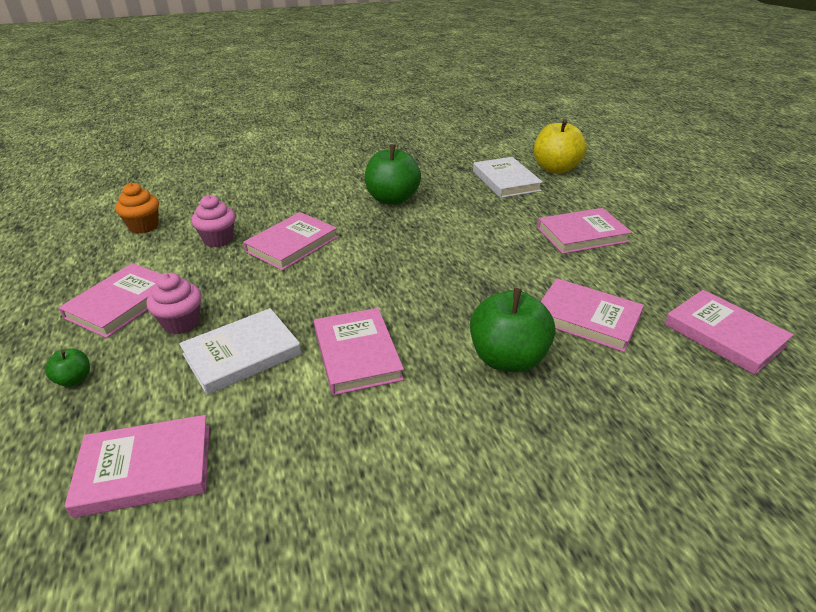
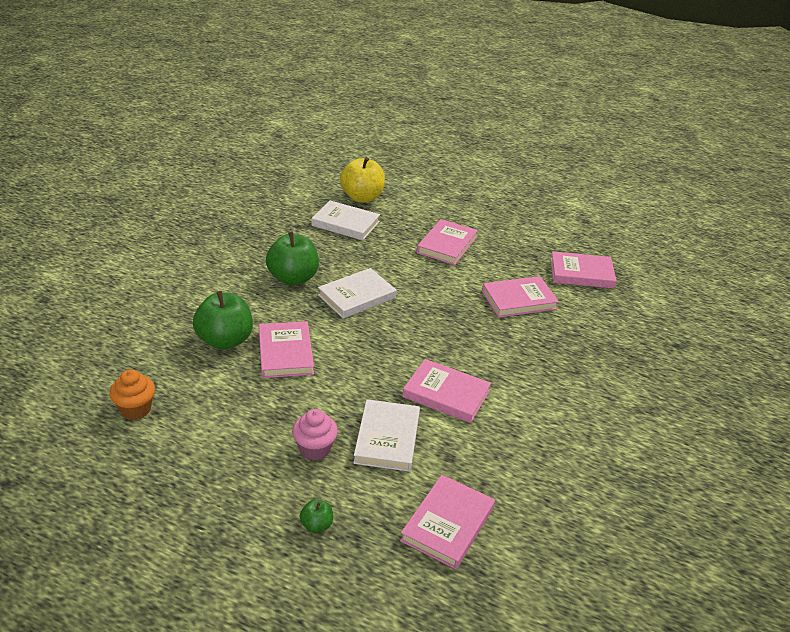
camera: 50 degrees left, 0 degrees up
(122, 303) = (247, 467): pink book -> none
(218, 239) = (223, 382): pink cupcake -> none
(420, 234) = (357, 296): none -> white book
(507, 358) = (516, 346): green apple -> green apple (225, 340)

